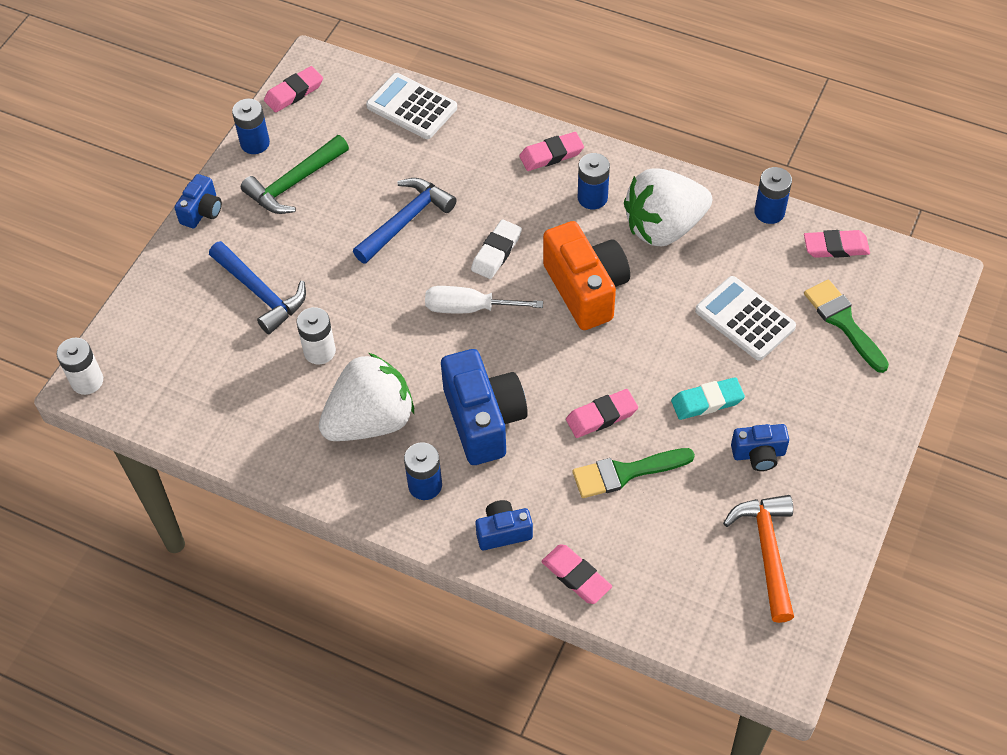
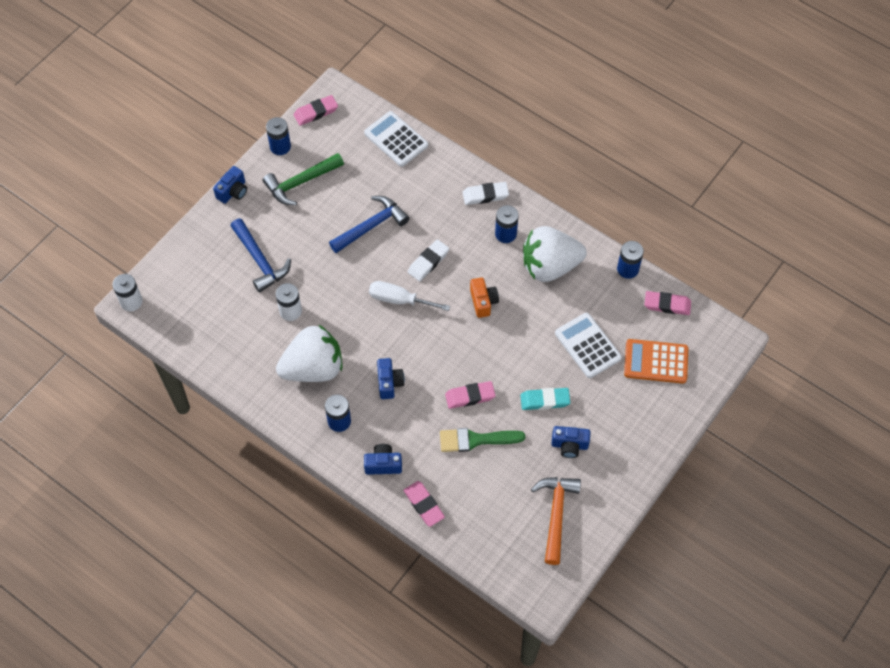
camera: 10 degrees right, 5 degrees up
(483, 420) = (389, 383): blue camera -> blue camera, size x0.52
(551, 154) = (485, 195): pink eraser -> white eraser
(586, 289) = (483, 302): orange camera -> orange camera, size x0.52
(843, 322) = (656, 361): green brush -> orange calculator

